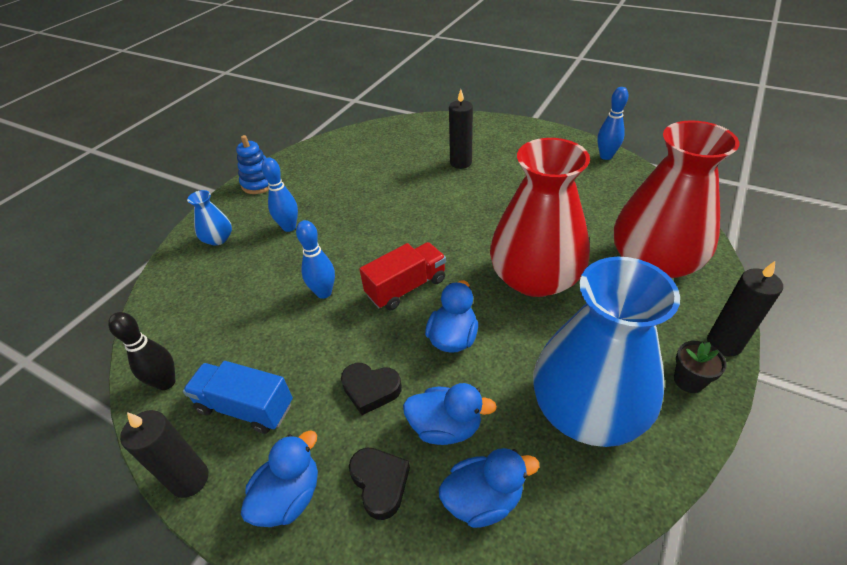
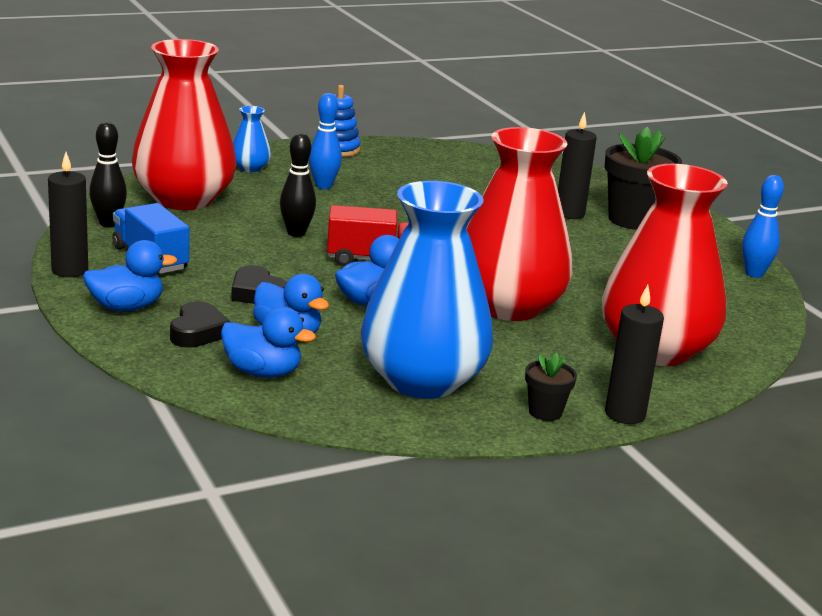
camera: 30 degrees right, 20 degrees down
(202, 308) = (184, 199): none -> red vase
(324, 293) = (296, 233): blue bowling pin -> black bowling pin
(497, 147) = (633, 220): none -> black flower pot

